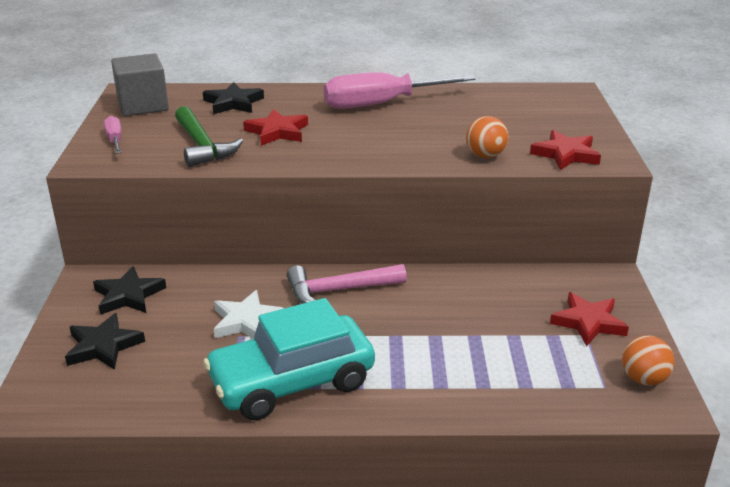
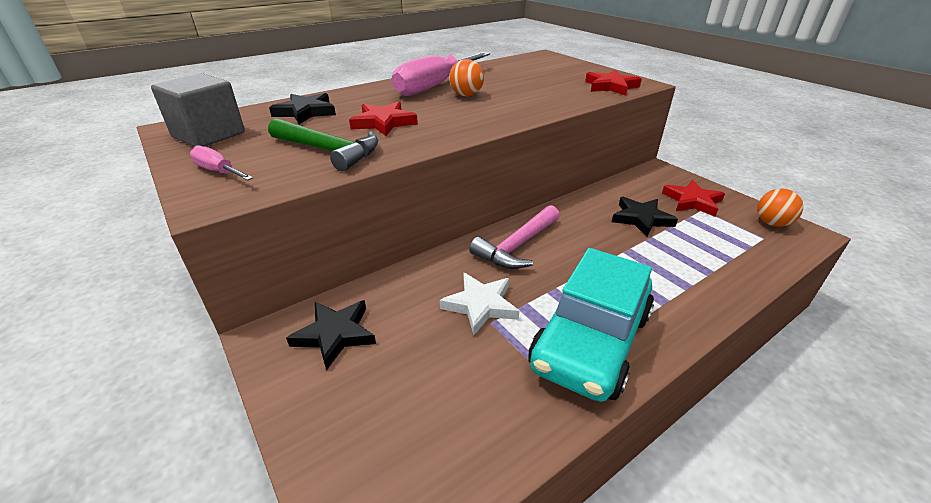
camera: 35 degrees left, 5 degrees up
(103, 346) = (371, 405): black star -> black star (641, 219)
(485, 156) = (567, 99): orange ball -> orange ball (466, 95)

